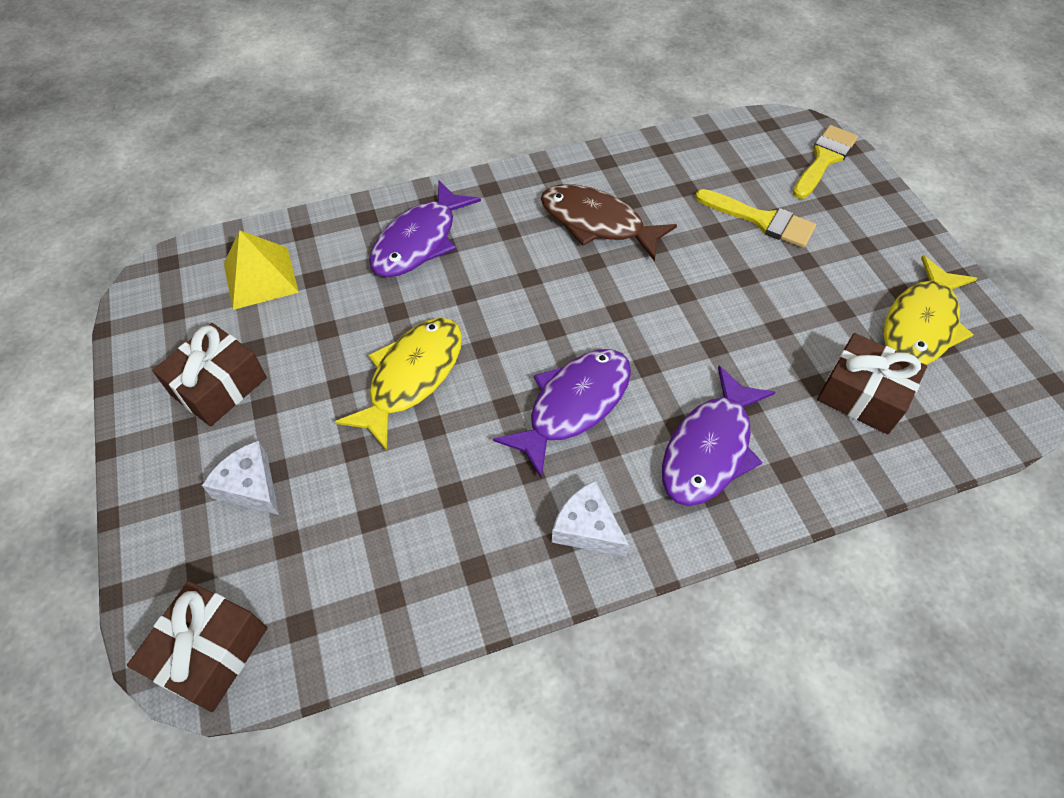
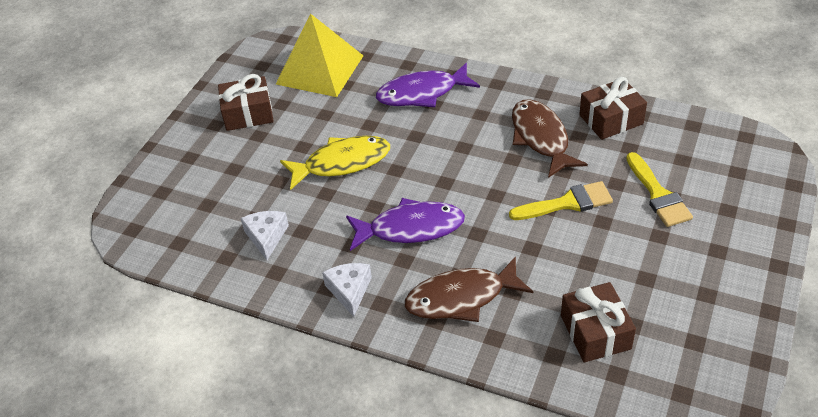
camera: 45 degrees right, 10 degrees down
(210, 652) = (134, 229): brown gift -> brown gift (611, 119)
(250, 486) = (217, 169): white cheese -> white cheese (266, 237)
(260, 277) = (319, 69): yellow pyramid -> yellow pyramid, size x1.52
(709, 449) = (461, 298): purple fish -> brown fish
(824, 159) = (760, 181): yellow brush -> yellow brush (567, 203)
(921, 324) = (694, 320): yellow fish -> none

